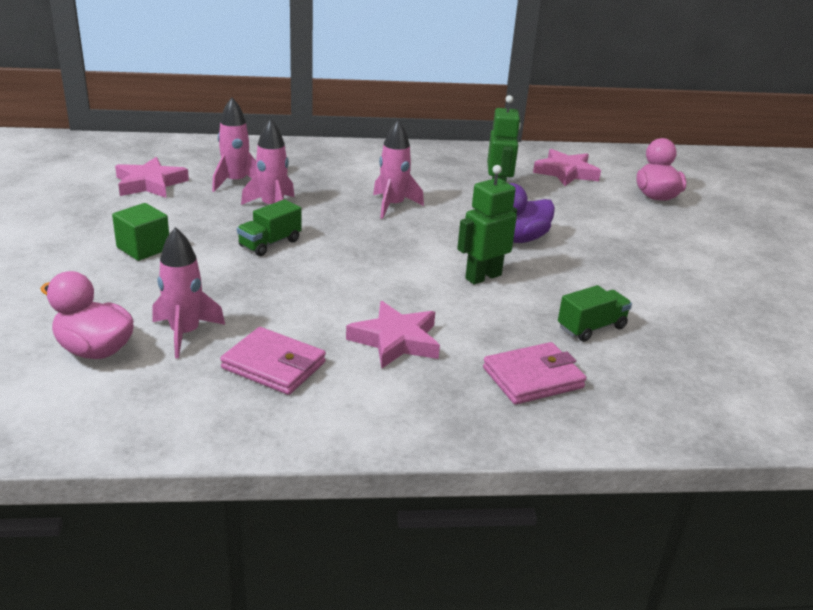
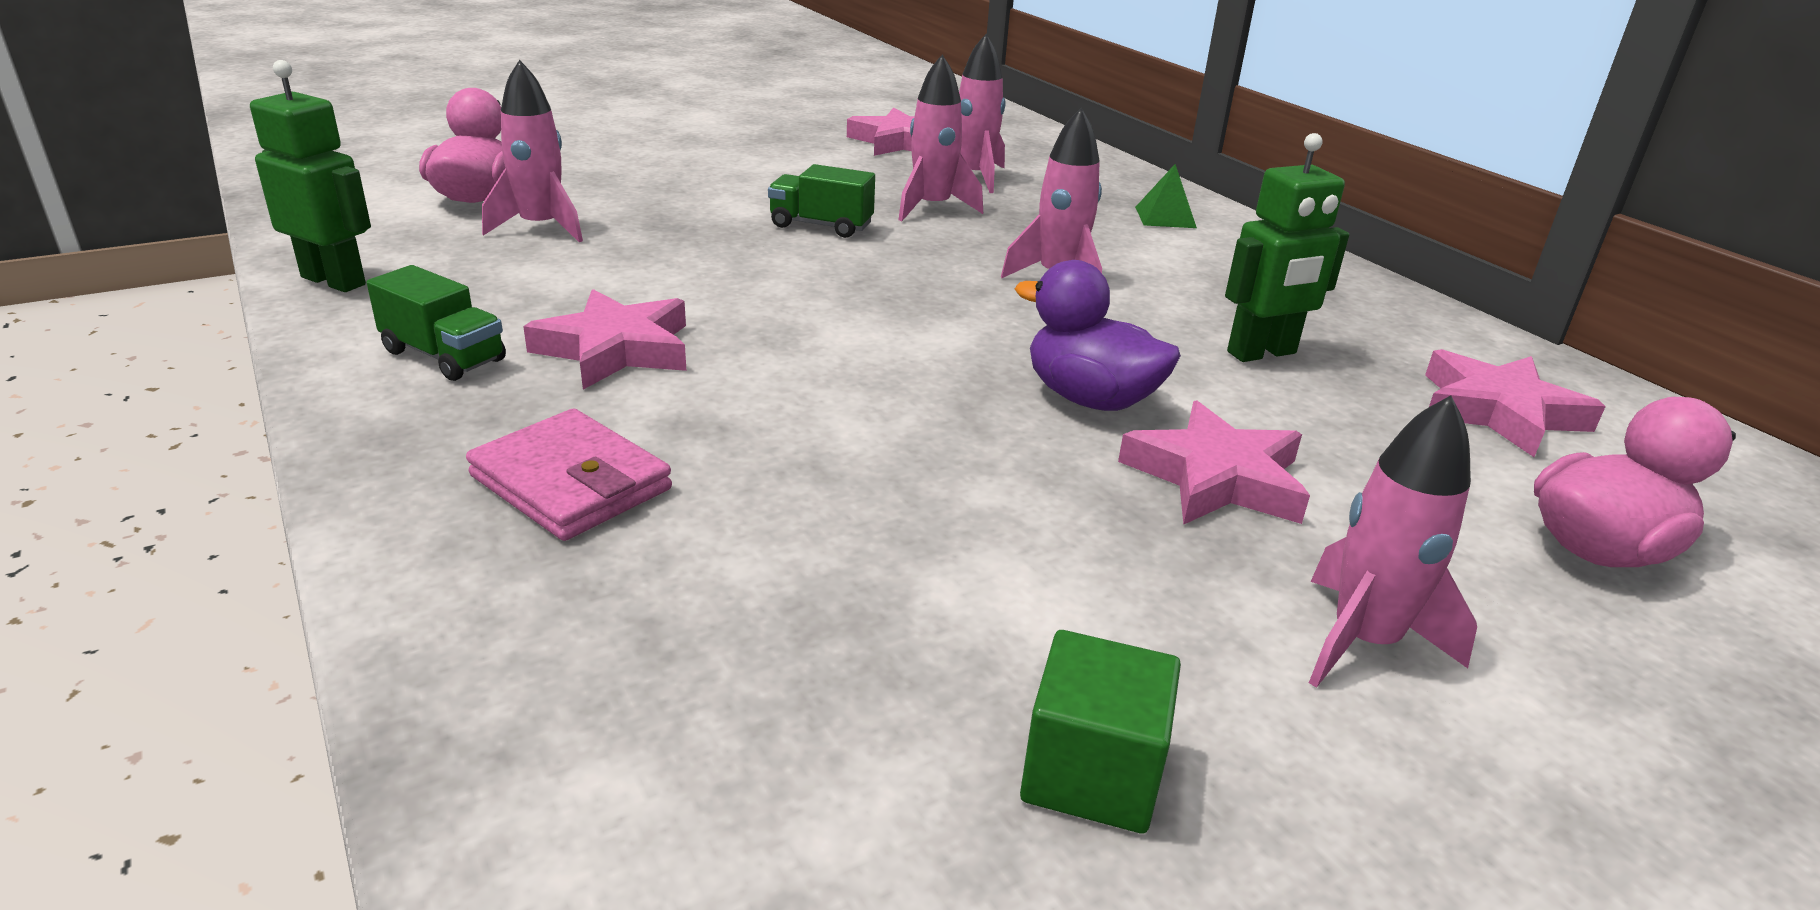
camera: 65 degrees right, 0 degrees up
(143, 248) = (728, 171): green cube -> green cube (1091, 773)
(274, 365) = (495, 285): pink wallet -> none
(340, 158) = (1165, 217): none -> green pyramid
(483, 277) = (897, 387): green robot -> green robot (334, 281)
(589, 237) = (1216, 477): none -> pink star
(591, 328) = (807, 526): green truck -> green truck (444, 356)
(692, 251) = (1363, 642): none -> pink rocket

